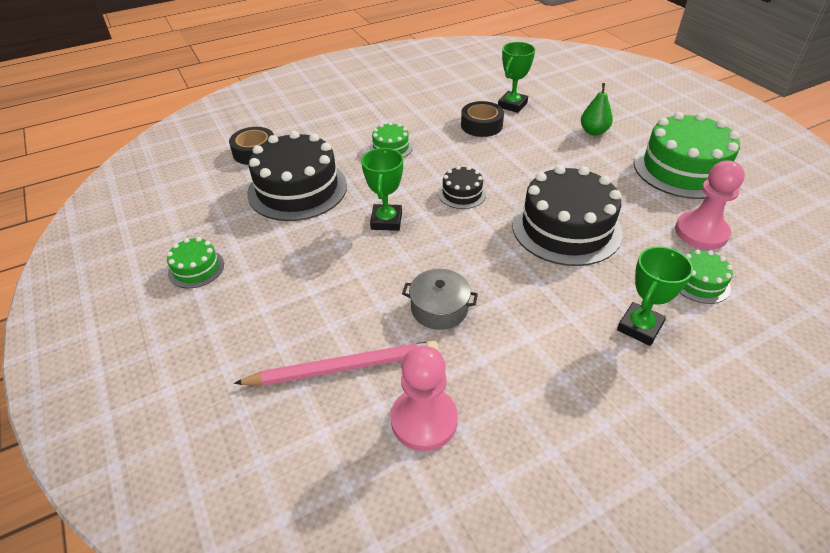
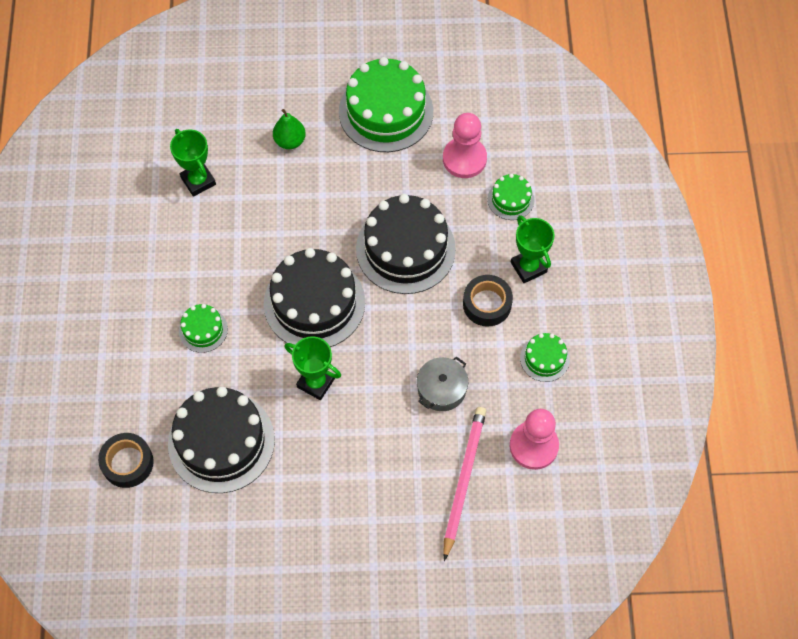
camera: 65 degrees left, 20 degrees up
(196, 268) = (290, 563): green cake -> green cake (544, 358)
(462, 193) = (314, 303): black cake -> black cake, size x2.09
(481, 125) = (216, 229): black tape -> black tape (487, 304)

